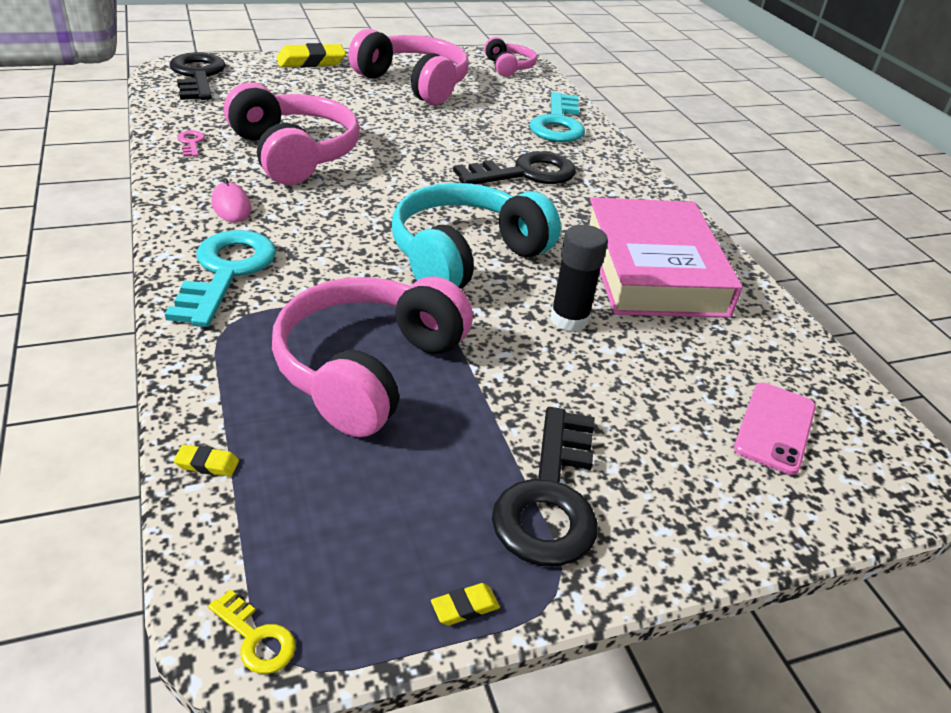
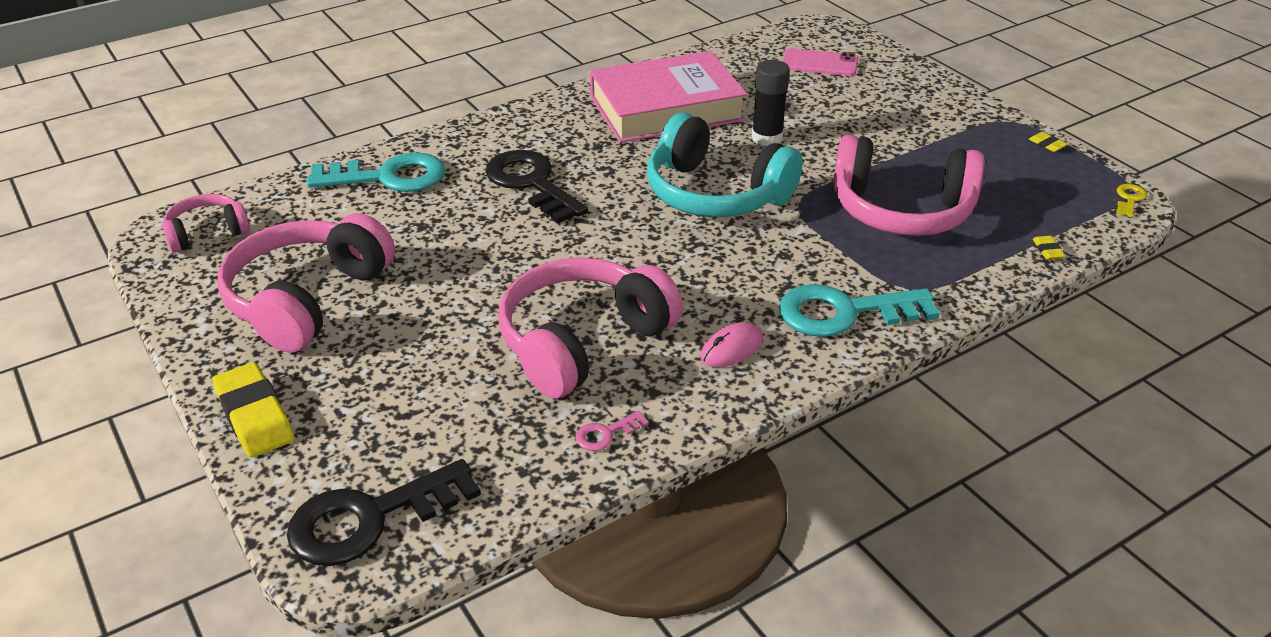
camera: 100 degrees left, 0 degrees up
(550, 498) = (949, 128): black key -> none

